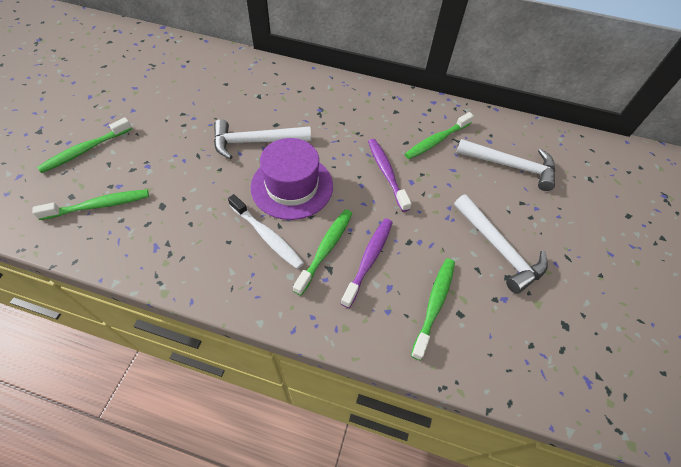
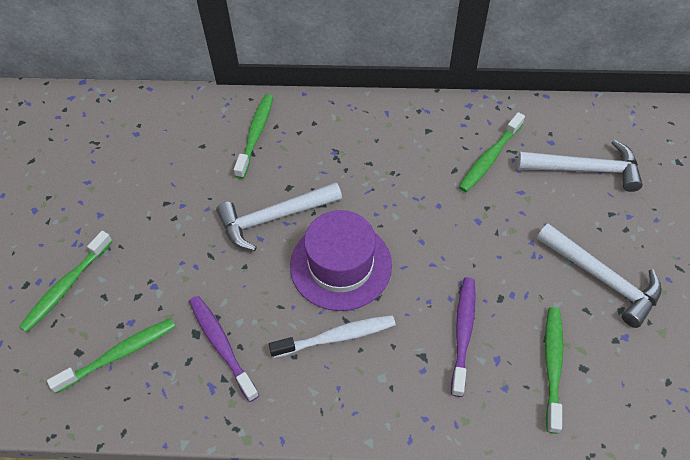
camera: 10 degrees left, 0 degrees up
(267, 236) = (336, 337): white toothbrush -> white toothbrush turned 45 degrees counterclockwise
(325, 249) = (410, 334): green toothbrush -> green toothbrush (256, 135)
(386, 173) = (445, 218): purple toothbrush -> purple toothbrush (221, 345)

